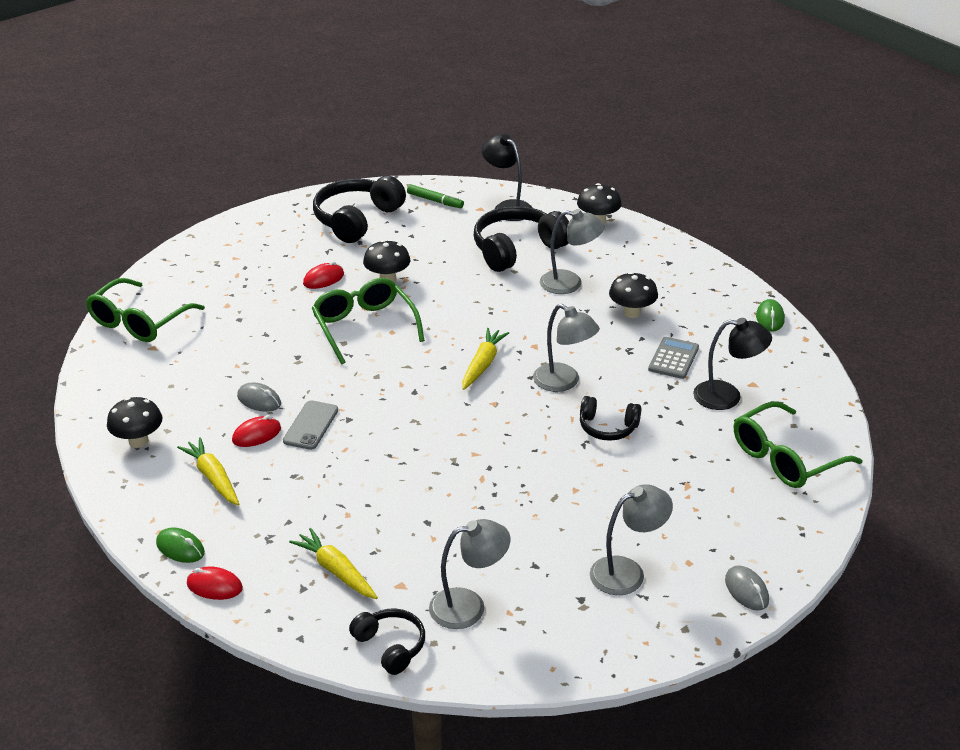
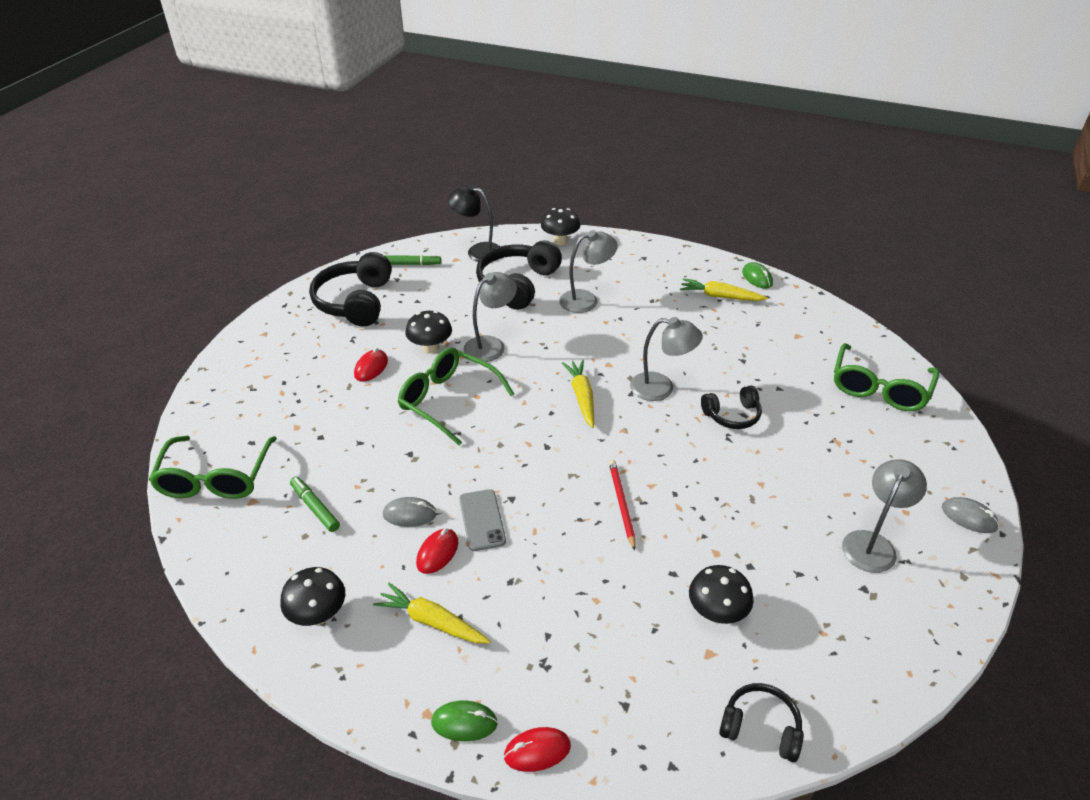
camera: 30 degrees left, 5 degrees up
(193, 369) = (315, 508): none -> green marker
(336, 571) = (639, 668): yellow carrot -> yellow carrot (720, 296)
(435, 457) = (621, 504): none -> red pencil
(469, 606) = (786, 644): grey lamp -> grey lamp (491, 345)
(632, 313) = (656, 308): black mushroom -> black mushroom (716, 613)
(673, 358) = (722, 336): grey calculator -> none
(727, 396) = (791, 353): black lamp -> none

